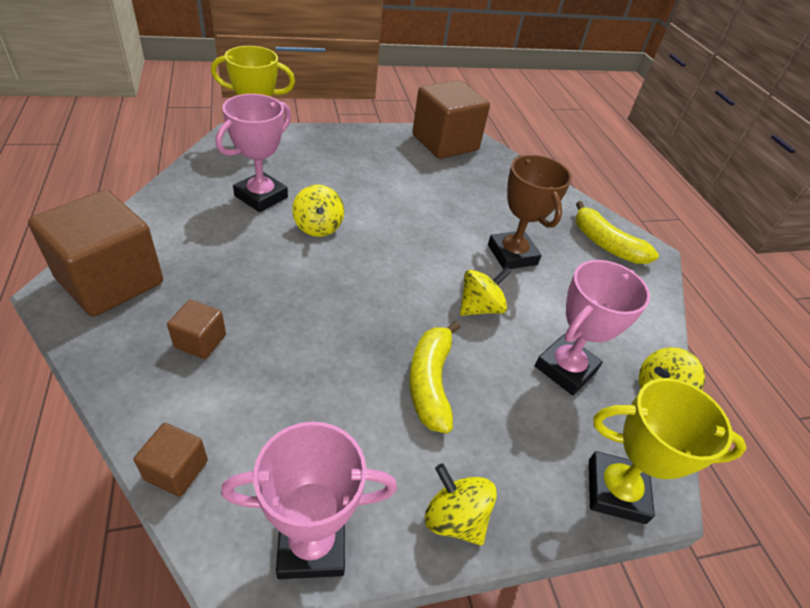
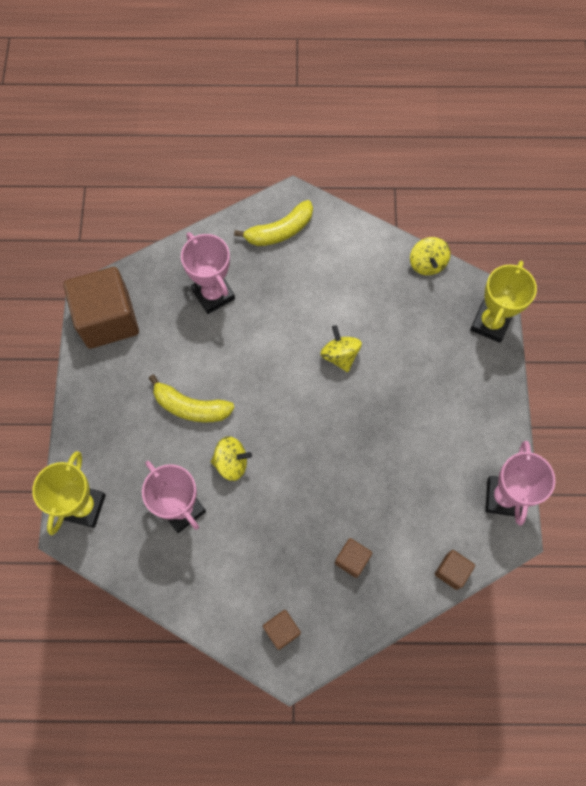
camera: 70 degrees left, 25 degrees up
(110, 281) = (282, 630): brown cube -> brown cube, size x0.46
(430, 382) = (404, 408): yellow banana -> yellow banana (190, 407)
(455, 518) = (497, 418): yellow spinning top -> none
(512, 255) = (284, 311): brown trophy -> none
(565, 368) = (402, 316): pink trophy -> pink trophy (213, 294)

